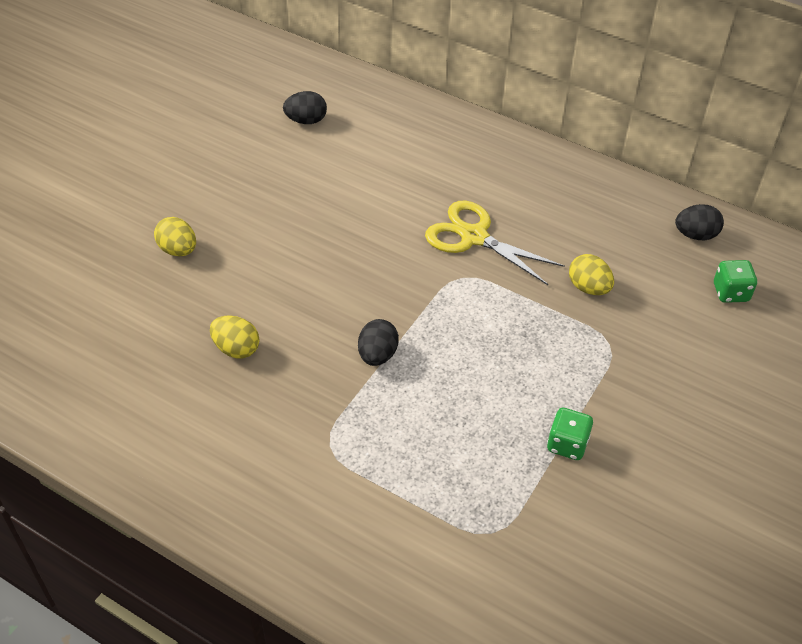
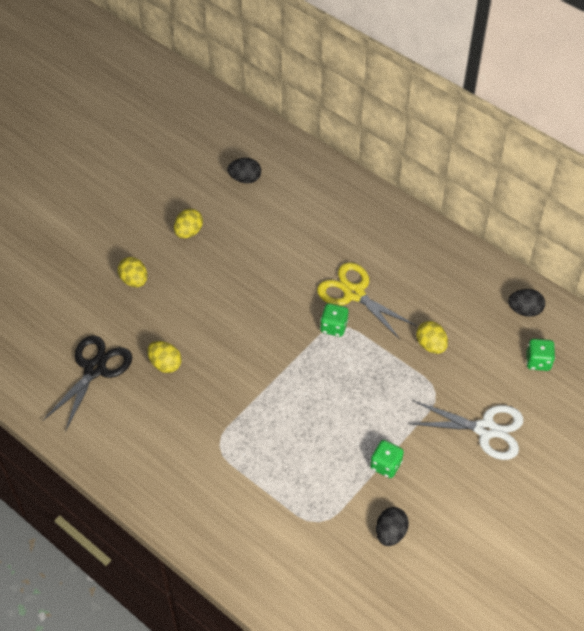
camera: 10 degrees right, 5 degrees up
(137, 366) = (95, 369): none -> black scissors
(243, 186) = (189, 232): none -> yellow egg
(377, 355) = (264, 381): black egg -> black egg (390, 533)
(456, 279) = (333, 327): none -> green dice
(688, 383) = (485, 429): none -> white scissors

